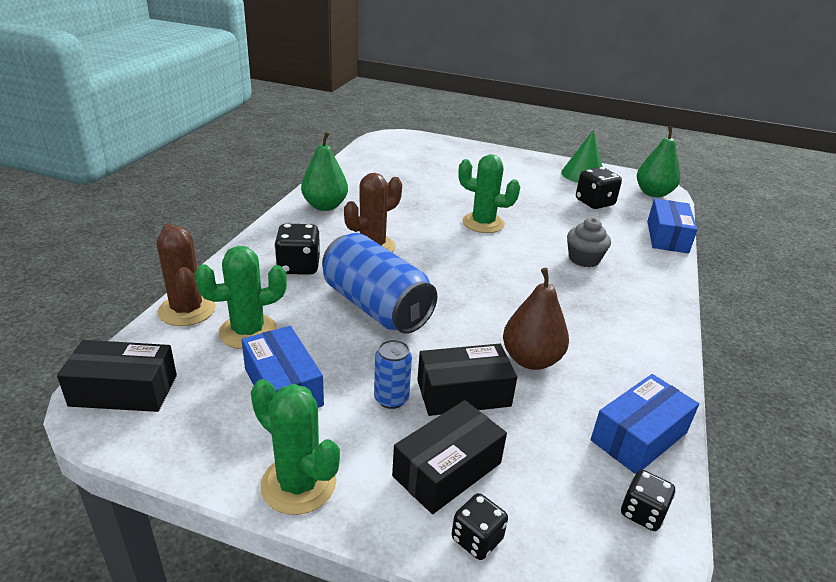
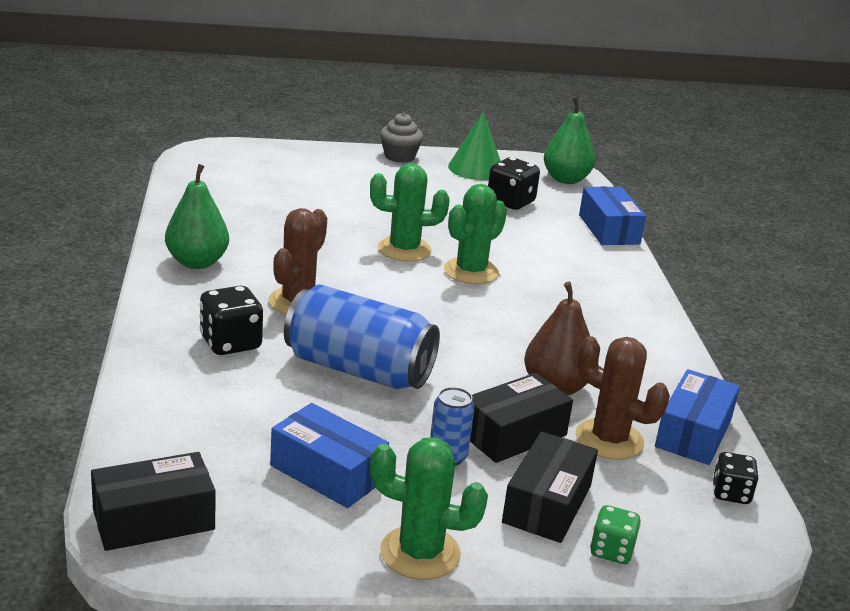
camera: 25 degrees left, 5 degrees down
(187, 310) = (141, 421): brown cactus -> brown cactus (609, 440)
(248, 331) = (237, 427): green cactus -> green cactus (471, 271)
(476, 539) = (611, 551): black dice -> green dice
(584, 259) = (540, 271): grey cupcake -> grey cupcake (399, 156)

